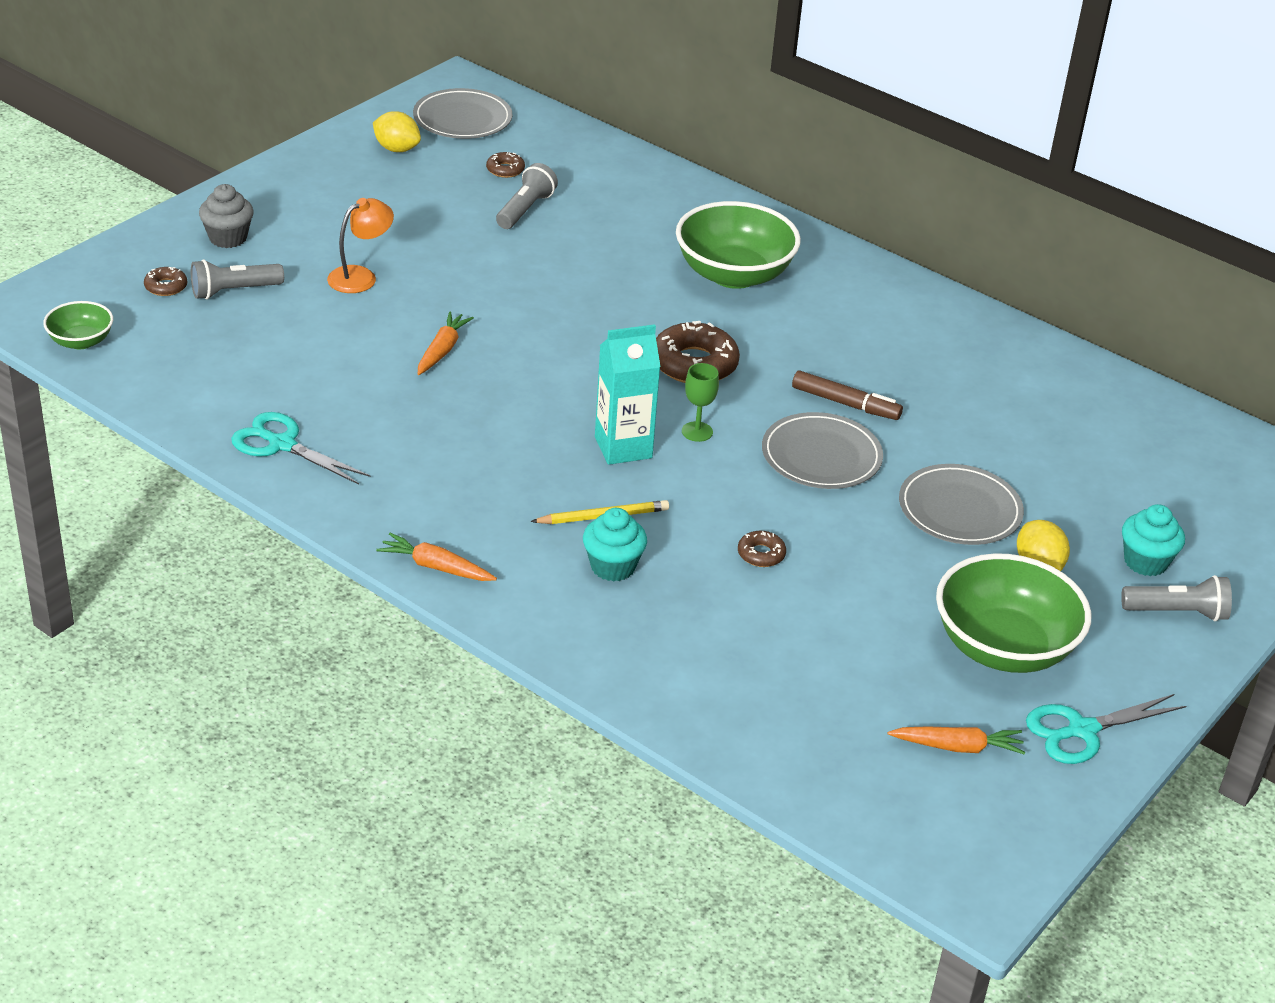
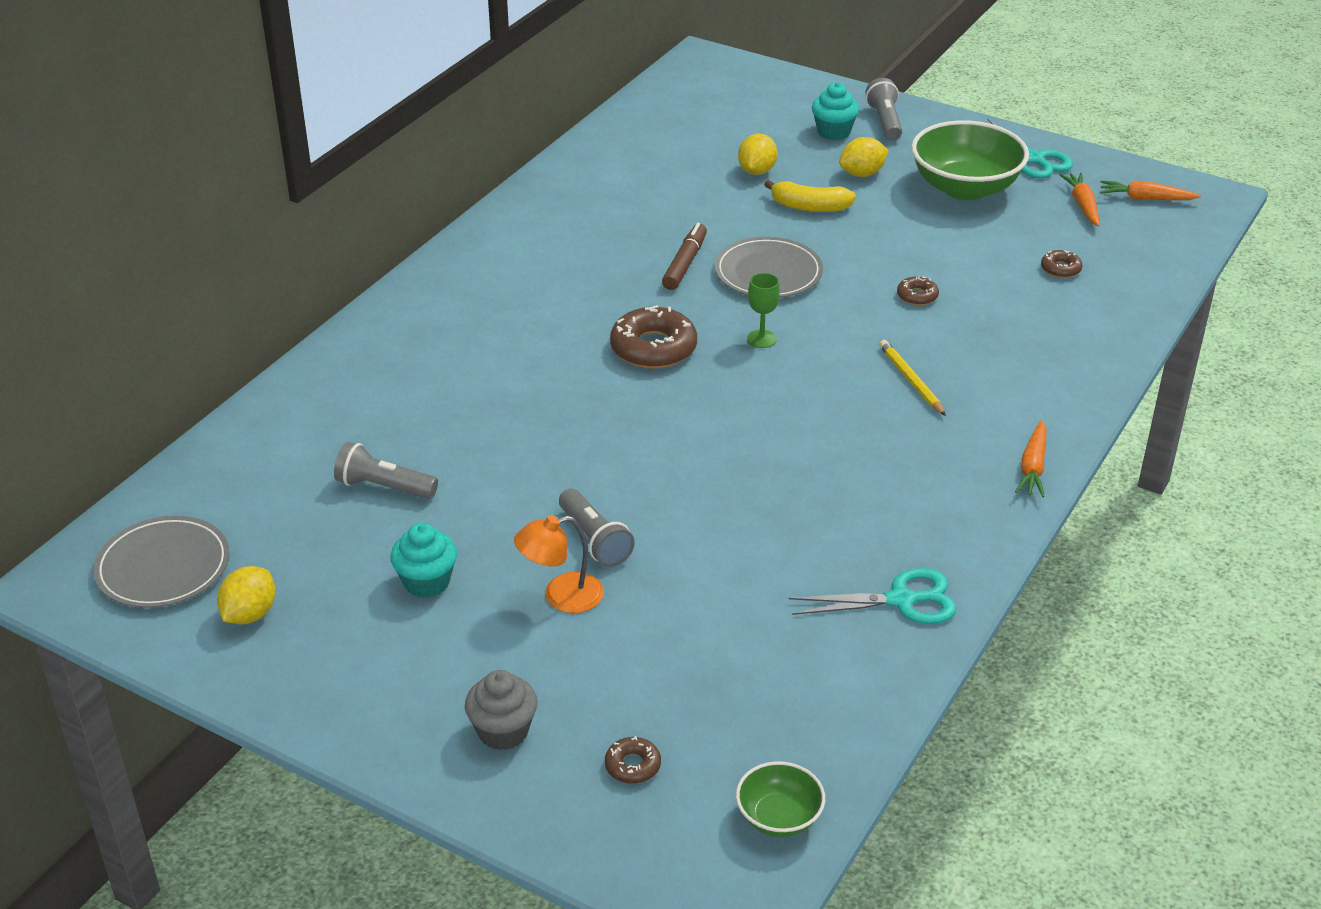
camera: 95 degrees left, 0 degrees up
(234, 291) = (624, 699): grey flashlight -> grey flashlight (594, 540)
(281, 444) = (902, 600): turquoise scissors -> turquoise scissors turned 120 degrees counterclockwise
(360, 276) = (561, 596): orange lamp -> orange lamp turned 60 degrees counterclockwise
(442, 350) = (689, 511): orange carrot -> orange carrot (1145, 198)
(505, 170) = (292, 514): brown donut -> brown donut (1060, 269)
(613, 567) = (975, 369): turquoise cupcake -> turquoise cupcake (426, 582)
(623, 447) = (804, 378): turquoise carton -> none
(734, 274) = (486, 335): green bowl -> none
(959, 510) = (810, 207): grey plate -> yellow banana
(1043, 483) = (757, 171): none -> yellow lemon

